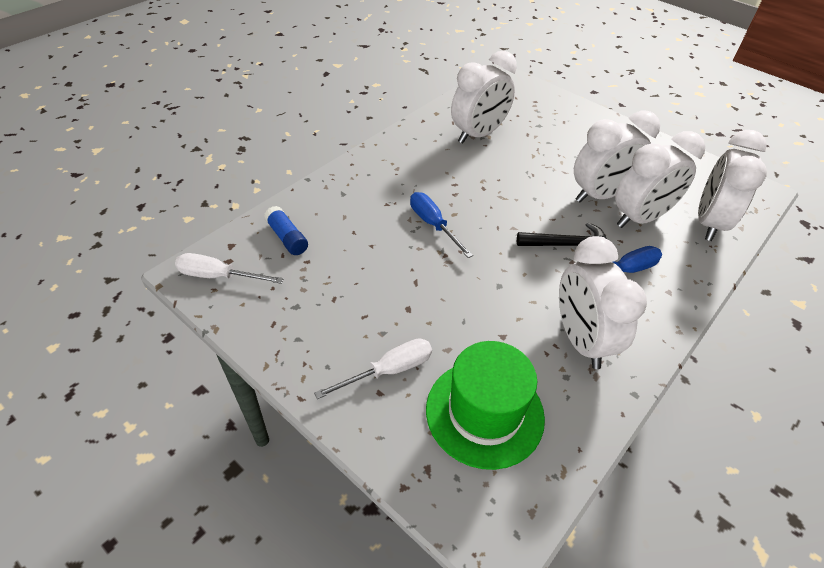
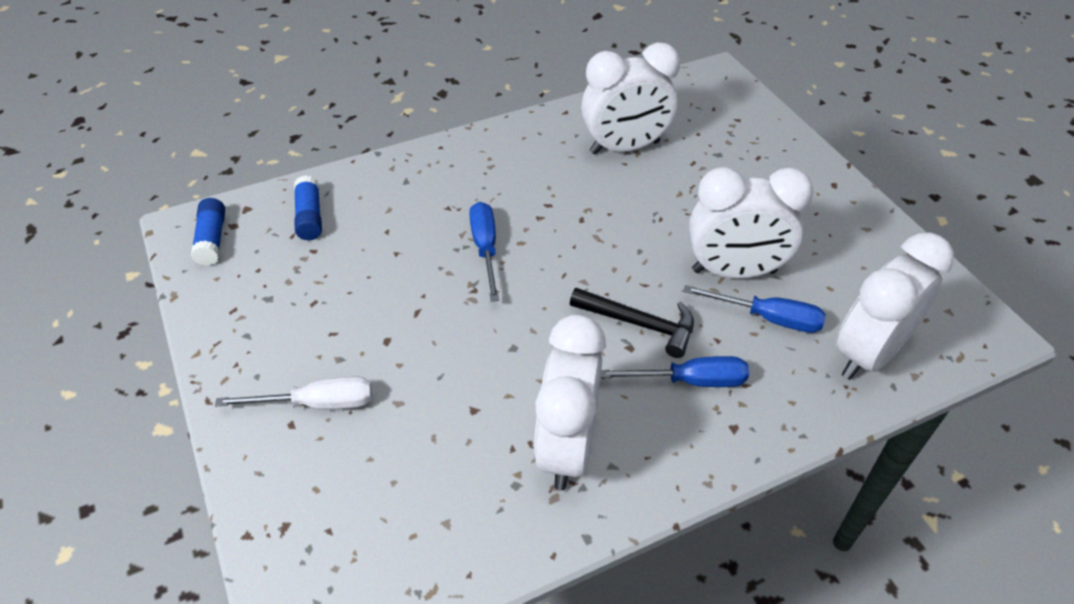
camera: 25 degrees right, 0 degrees up
(218, 276) = (212, 240): white screwdriver -> blue glue stick
(484, 412) = (389, 490): green hat -> none
(640, 218) = (768, 318): white clock -> blue screwdriver

